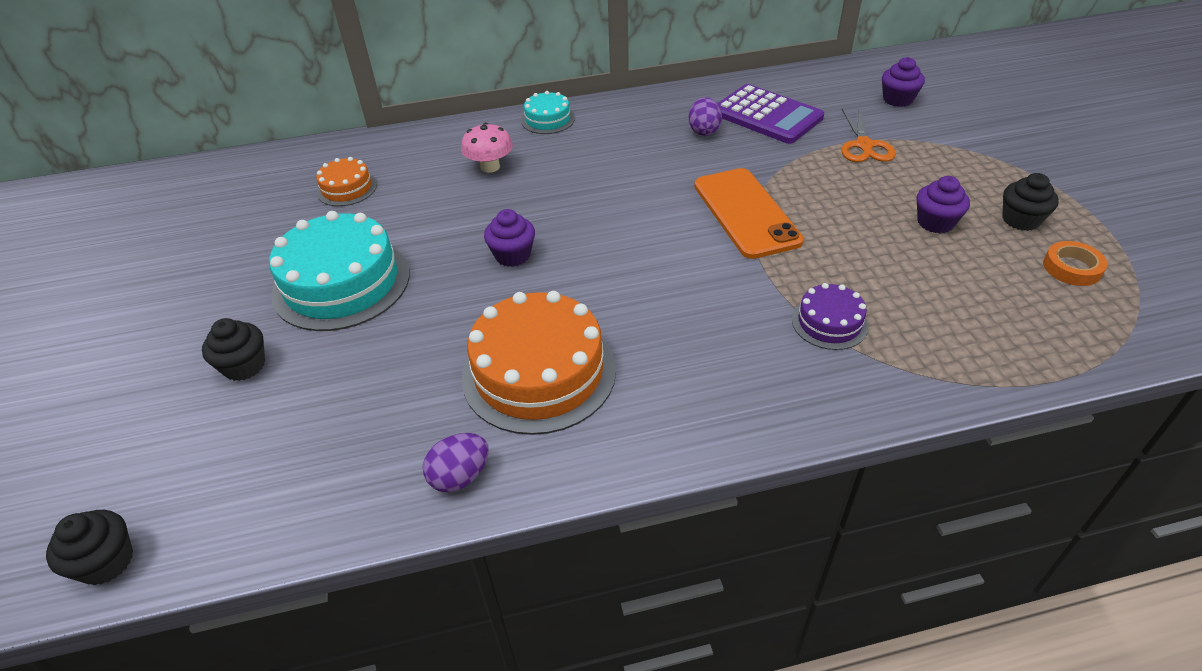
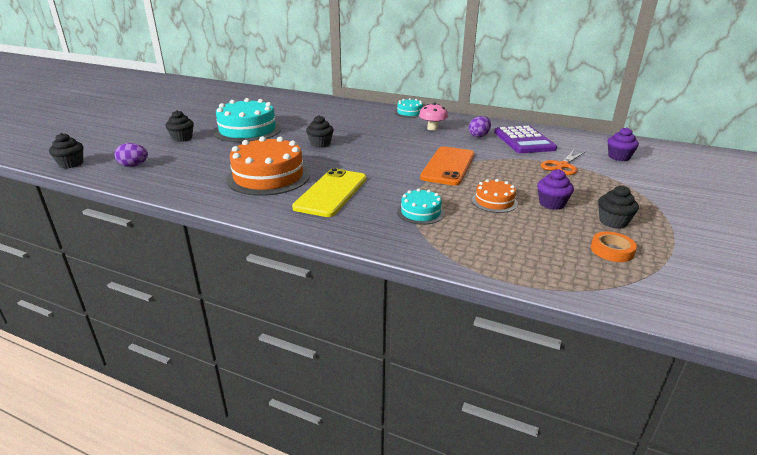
camera: 35 degrees right, 15 degrees down
(347, 188) = (295, 108): orange cake -> orange cake (494, 201)
(460, 476) = (192, 190): purple egg -> purple egg (134, 166)
(490, 167) = (359, 118): pink mushroom -> pink mushroom (432, 128)
(512, 255) = (320, 144): purple cupcake -> black cupcake
(675, 352) = (331, 193): none -> yellow phone
(829, 323) = (420, 212): purple cake -> turquoise cake

